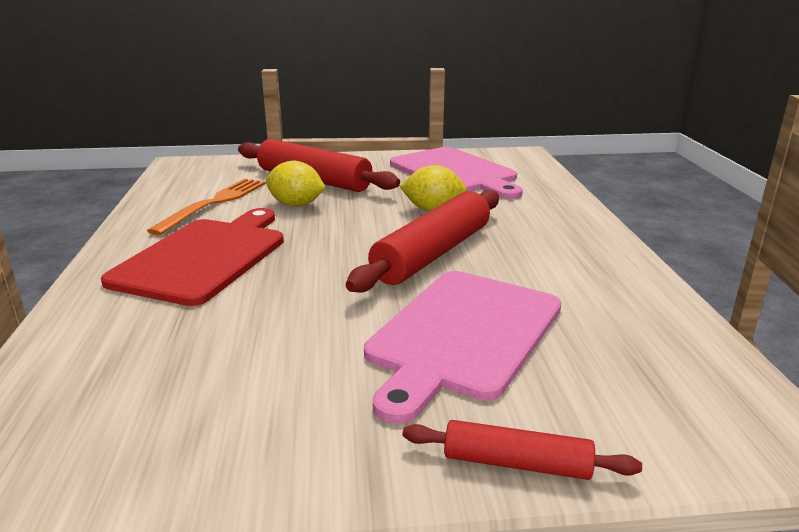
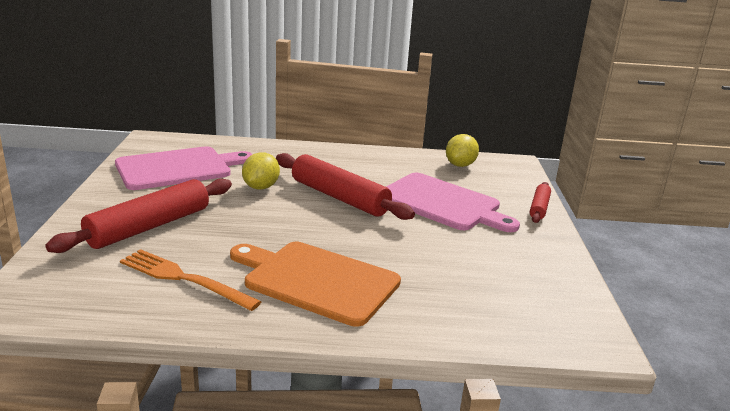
camera: 85 degrees left, 0 degrees up
(204, 257) = (317, 280): red cutting board -> orange cutting board
(296, 205) = (215, 238): yellow lemon -> yellow lemon (460, 165)

